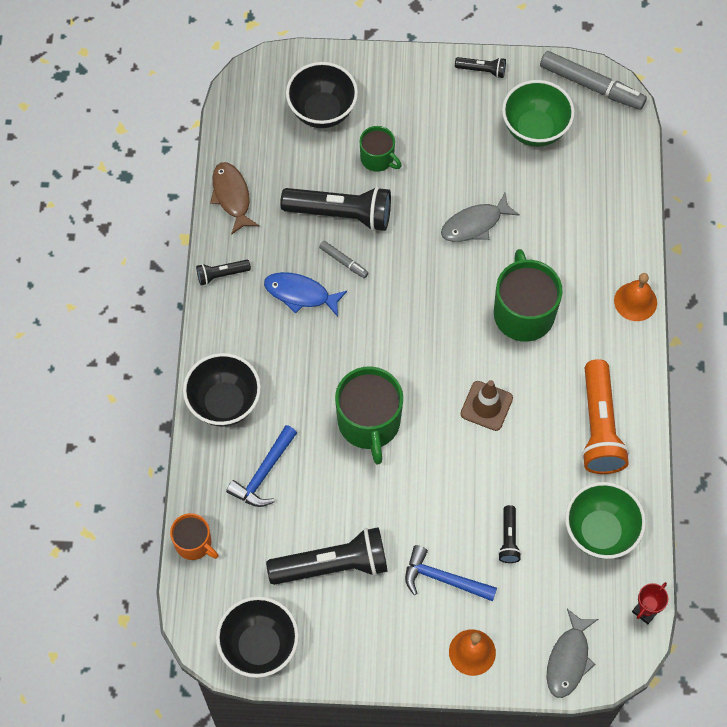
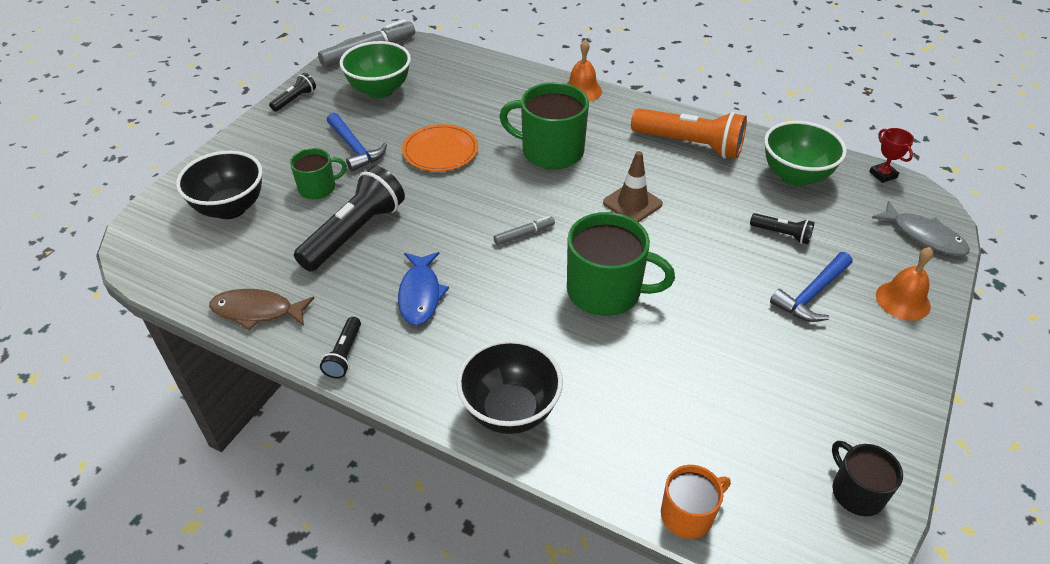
camera: 65 degrees left, 20 degrees down
(259, 646) = (856, 492): black bowl -> black mug
(264, 473) = (622, 404): blue hammer -> blue hammer (355, 148)
(300, 294) = (420, 294): blue fish -> blue fish turned 45 degrees counterclockwise
(332, 565) = (766, 381): black flashlight -> none
(343, 262) = (409, 249): grey marker -> grey marker (524, 234)
(475, 224) = (440, 151): grey fish -> orange plate

